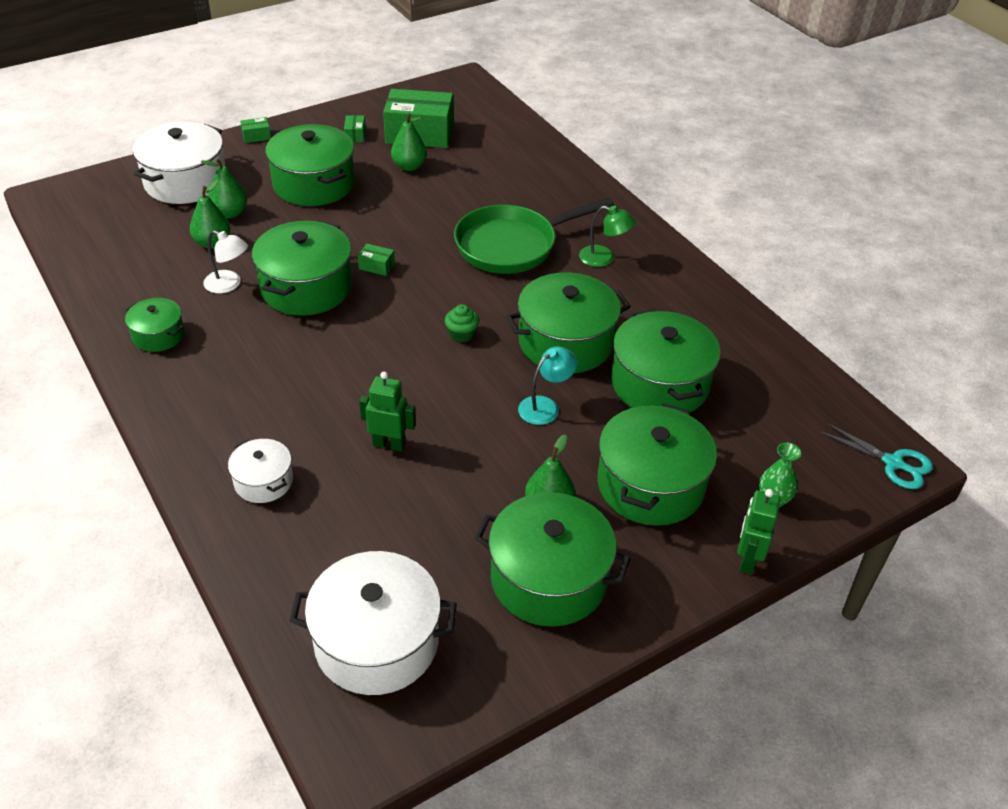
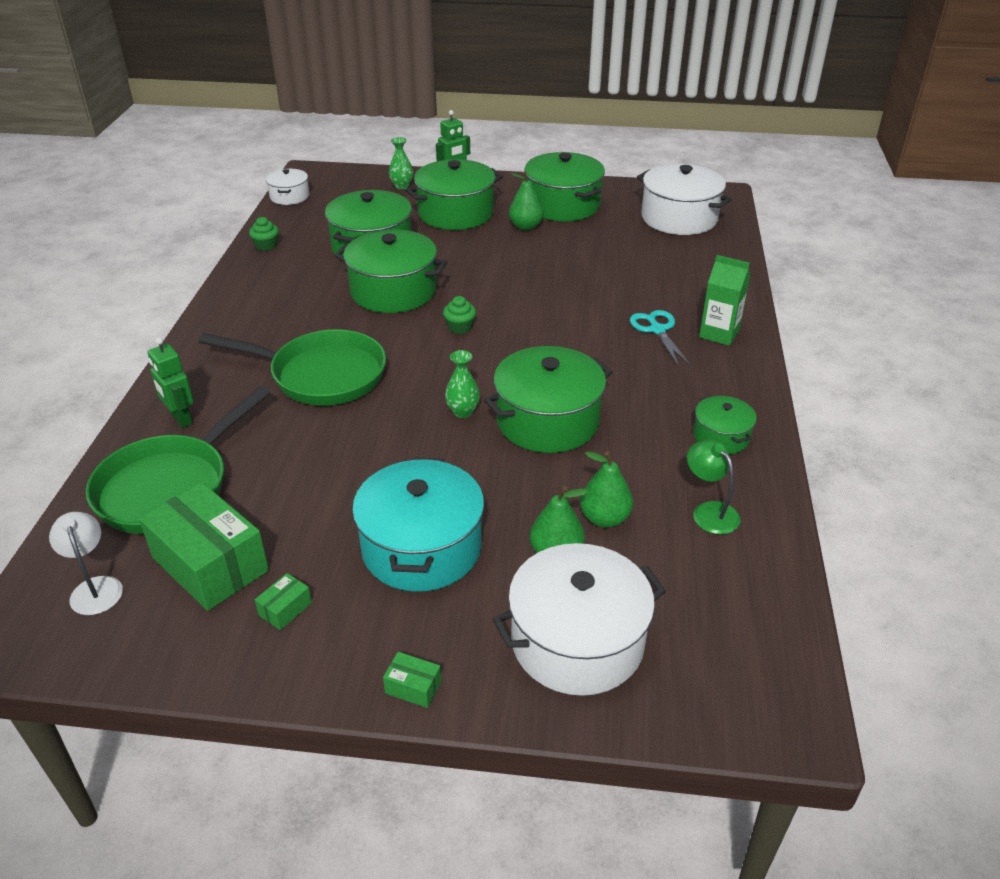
camera: 140 degrees left, 5 degrees down
(212, 446) = (719, 334): none -> green carton
(229, 285) = (620, 458): white lamp -> white lamp (95, 587)
(263, 481) = (694, 301): white pot -> white pot (289, 196)
(313, 184) = (422, 548): green pot -> turquoise pot
(376, 266) = (462, 412): green box -> green vase
(389, 444) = (589, 287): green robot -> green robot (180, 419)
(409, 166) = (288, 516): green pear -> none
(498, 151) = (170, 486): none -> green pan
(545, 406) = (462, 265): turquoise lamp -> none
(604, 258) = (268, 331): green lamp -> green lamp (709, 511)
(751, 334) = (266, 246): none -> green cupcake
(893, 463) = (315, 174): turquoise scissors -> turquoise scissors (657, 330)

